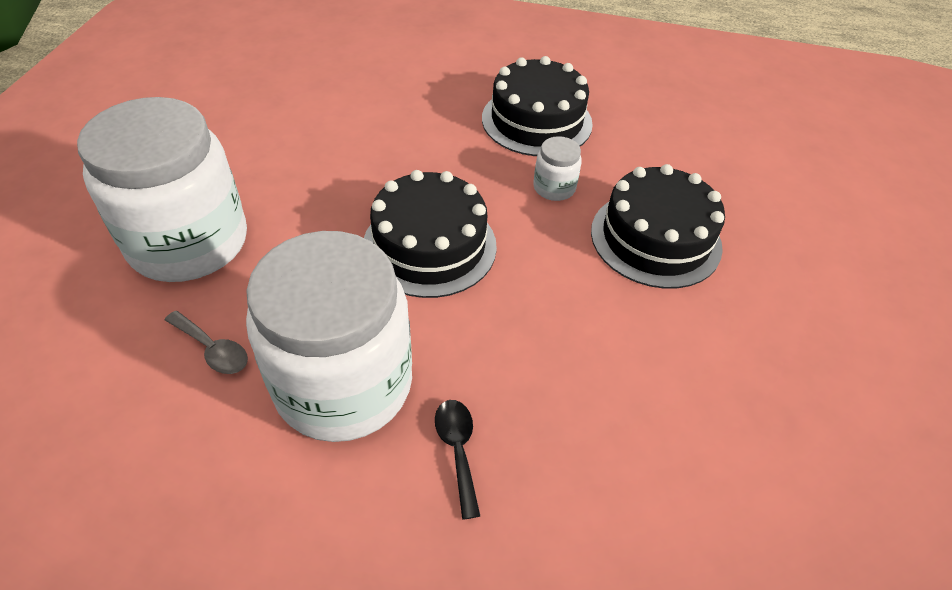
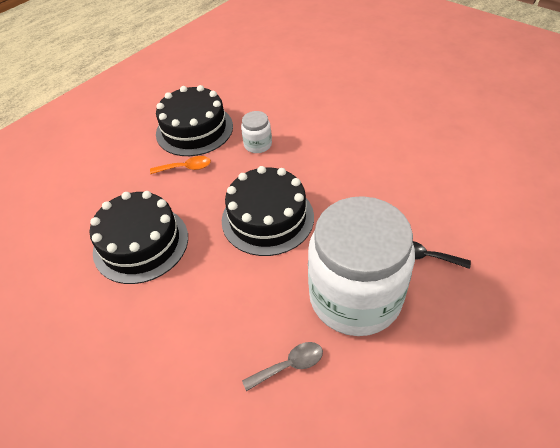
camera: 55 degrees left, 0 degrees up
(189, 242) = (172, 359): white jar -> none
(466, 140) = (186, 168): none -> orange spoon
(655, 238) = (323, 121): black cake -> black cake (141, 243)

